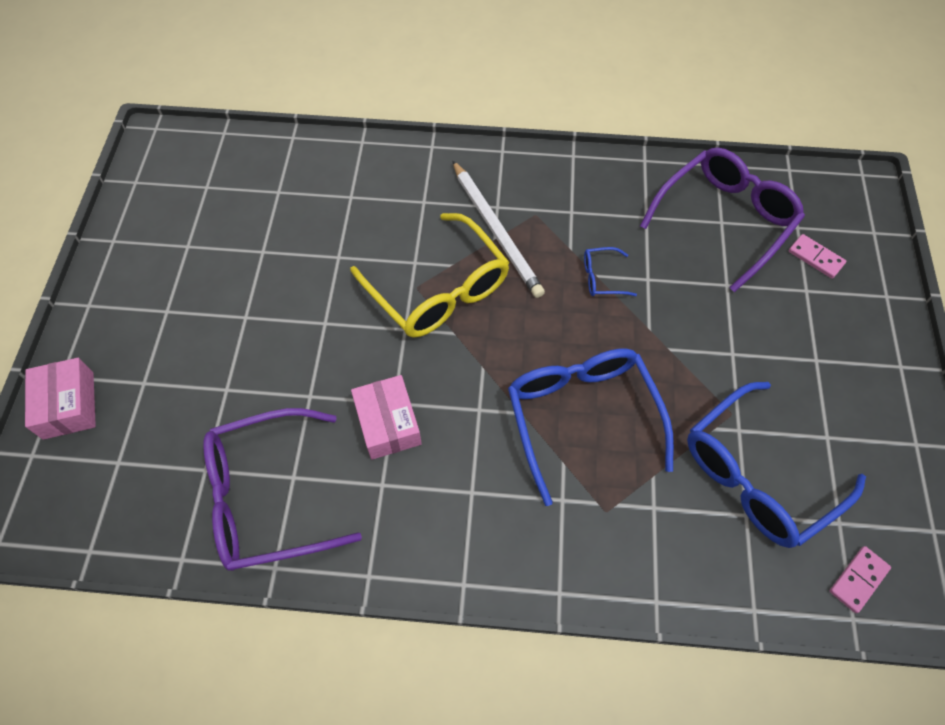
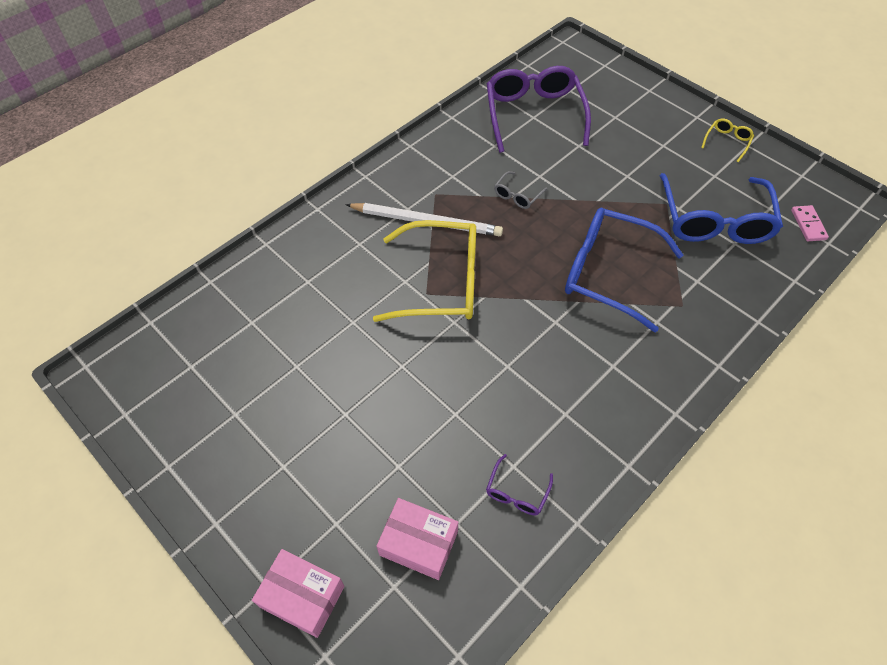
camera: 50 degrees left, 5 degrees down
(269, 497) = (517, 491): purple glasses -> purple glasses, size x0.43
(388, 423) = (521, 380): pink box -> pink box (418, 543)
(602, 277) = (517, 195): blue glasses -> grey glasses
(815, 258) = (598, 98): pink domino -> none
(895, 419) = (727, 142): none -> yellow glasses

